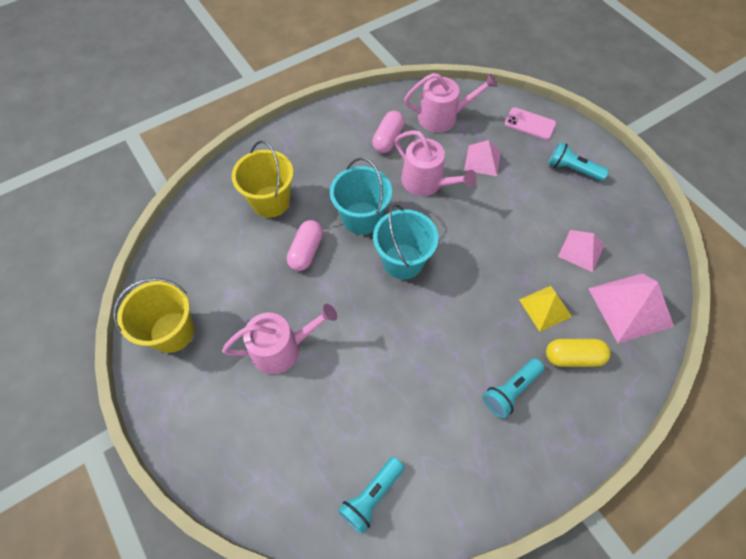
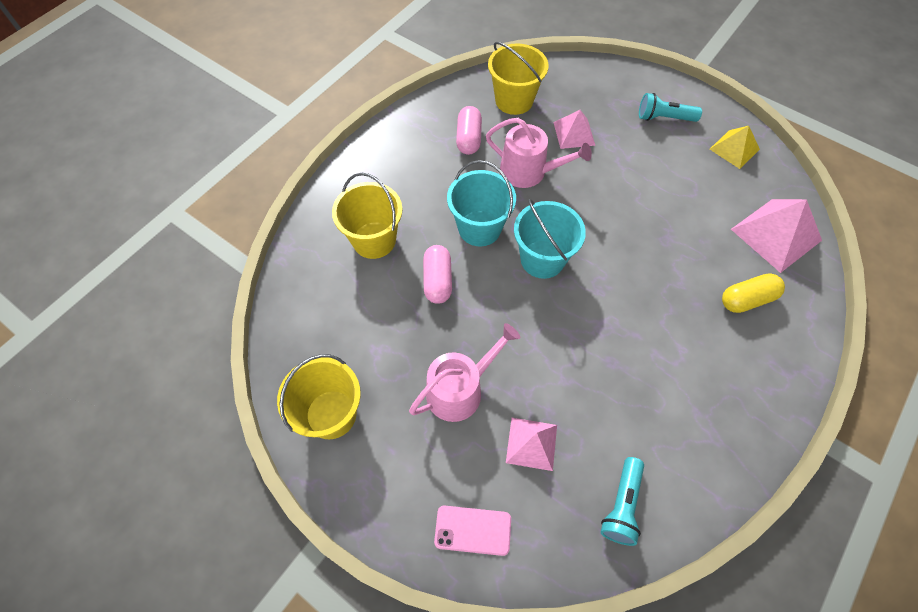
camera: 20 degrees left, 0 degrees up
(442, 117) = (514, 100): pink watering can -> yellow bucket
(510, 390) = (705, 352): turquoise flashlight -> none
(530, 124) = (603, 84): pink phone -> pink phone (473, 530)
(545, 308) = (700, 261): yellow pyramid -> yellow pyramid (734, 149)
(581, 250) = (707, 194): pink pyramid -> pink pyramid (531, 443)

